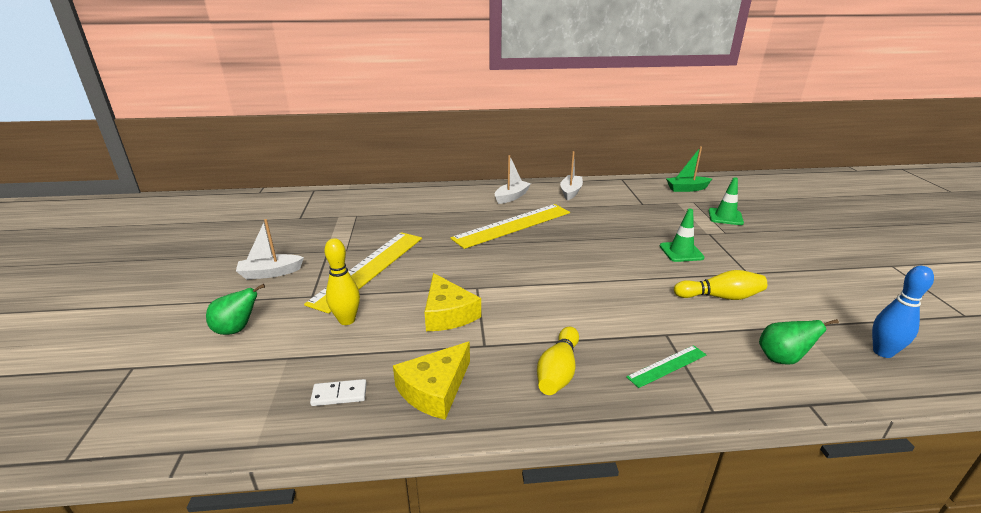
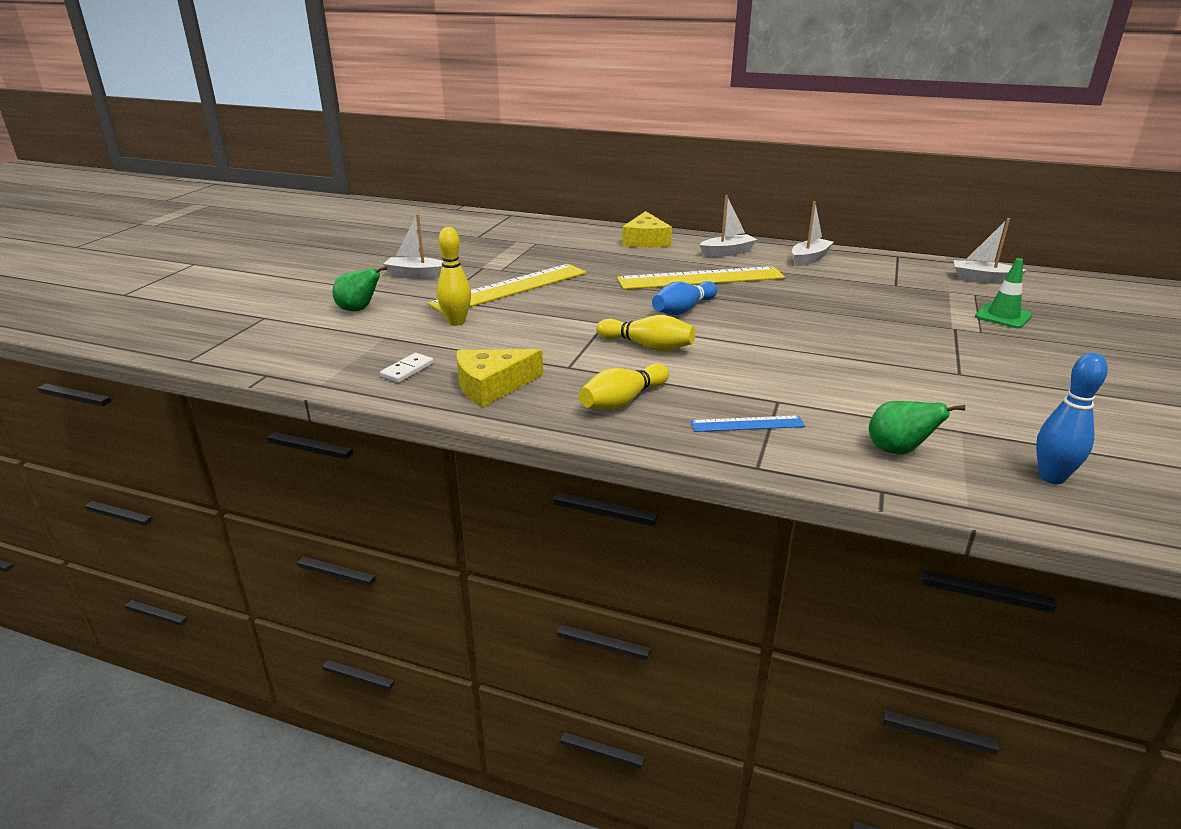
camera: 25 degrees right, 0 degrees up
(339, 394) = (407, 370): white domino -> white domino turned 75 degrees counterclockwise
(448, 313) = (555, 336): yellow cheese -> yellow cheese (646, 241)
(525, 259) = (683, 310): none -> blue bowling pin
(667, 366) = (747, 424): green ruler -> blue ruler
(681, 252) = (890, 338): green traffic cone -> none
(687, 189) = (983, 279): green boat -> white boat
(720, 297) = (889, 386): yellow bowling pin -> yellow bowling pin (647, 346)

